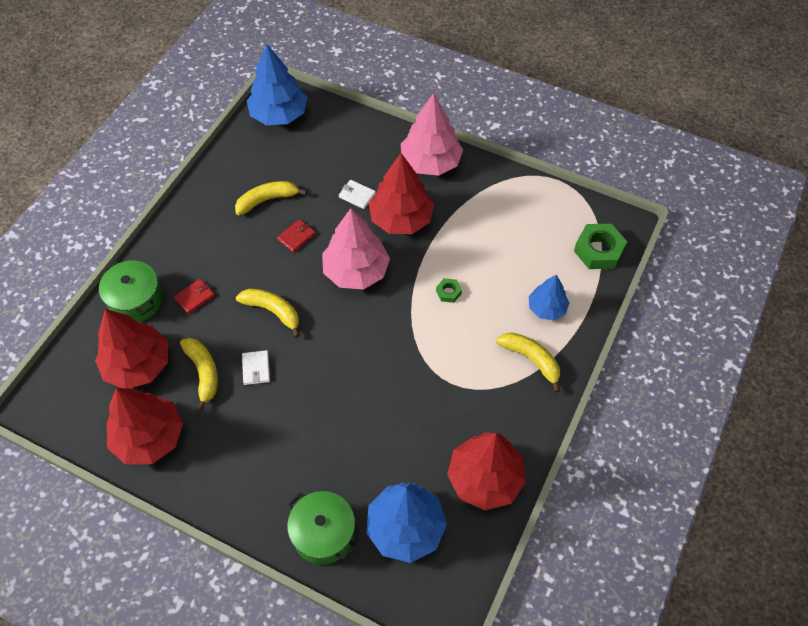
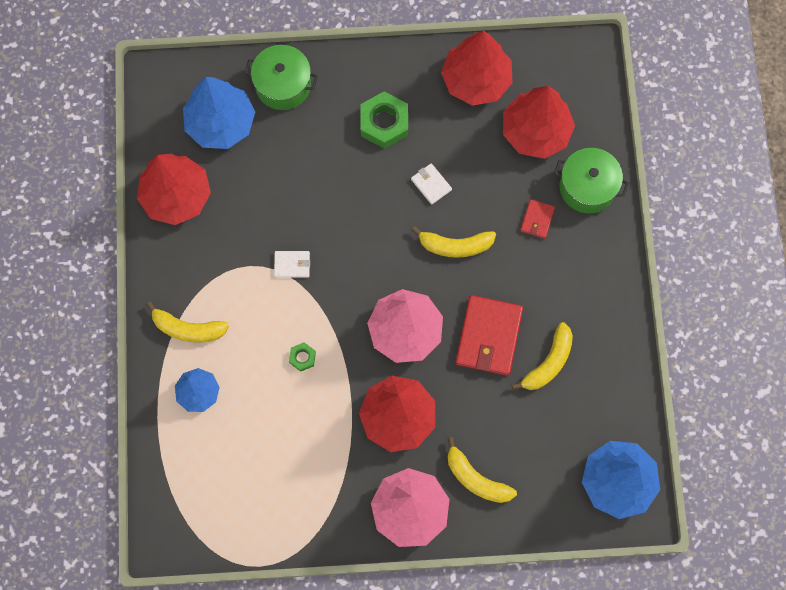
camera: 150 degrees right, 15 degrees up
(203, 373) = (474, 156): yellow banana -> yellow banana (476, 478)
(296, 237) = (489, 337): red wallet -> red wallet, size x2.03
(357, 195) = (461, 421): white wallet -> white wallet (292, 265)
(598, 250) = (175, 492): green nut -> green nut (384, 123)

